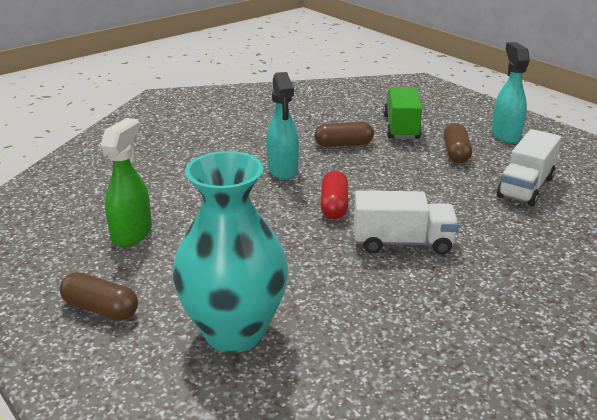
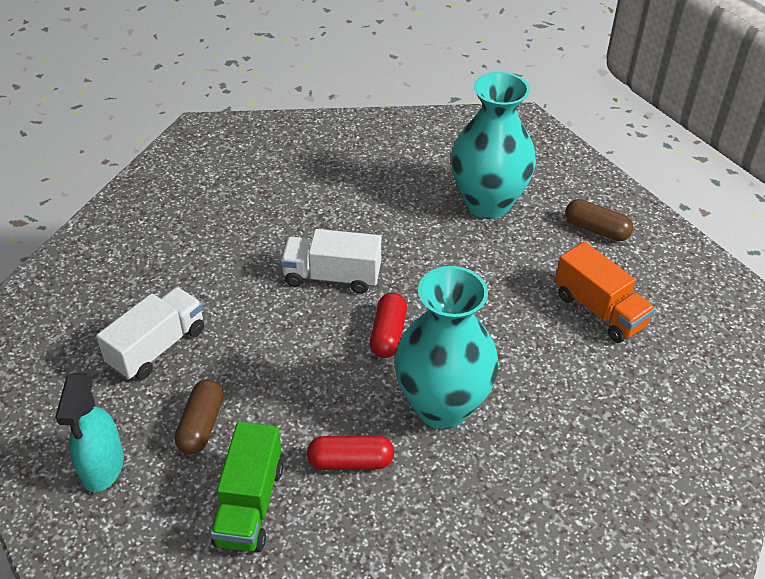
camera: 175 degrees left, 15 degrees up
(132, 233) = (599, 310): green spray bottle -> orange truck
(282, 170) = (442, 406): turquoise spray bottle -> turquoise vase
(343, 144) = (350, 462): brown capsule -> red capsule

